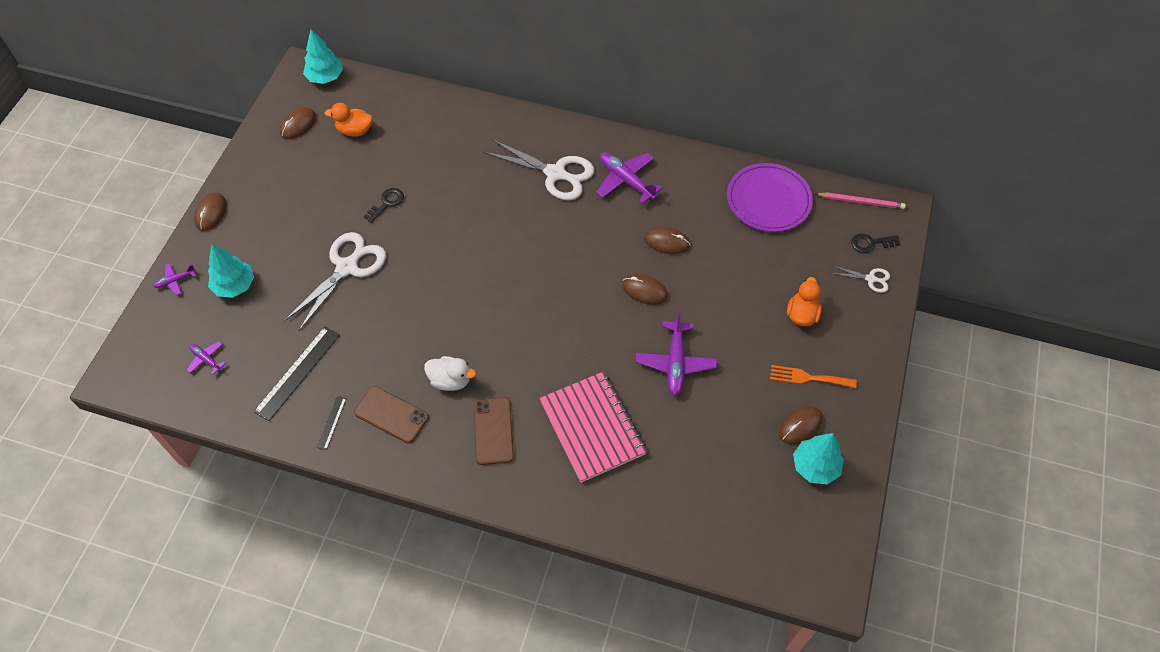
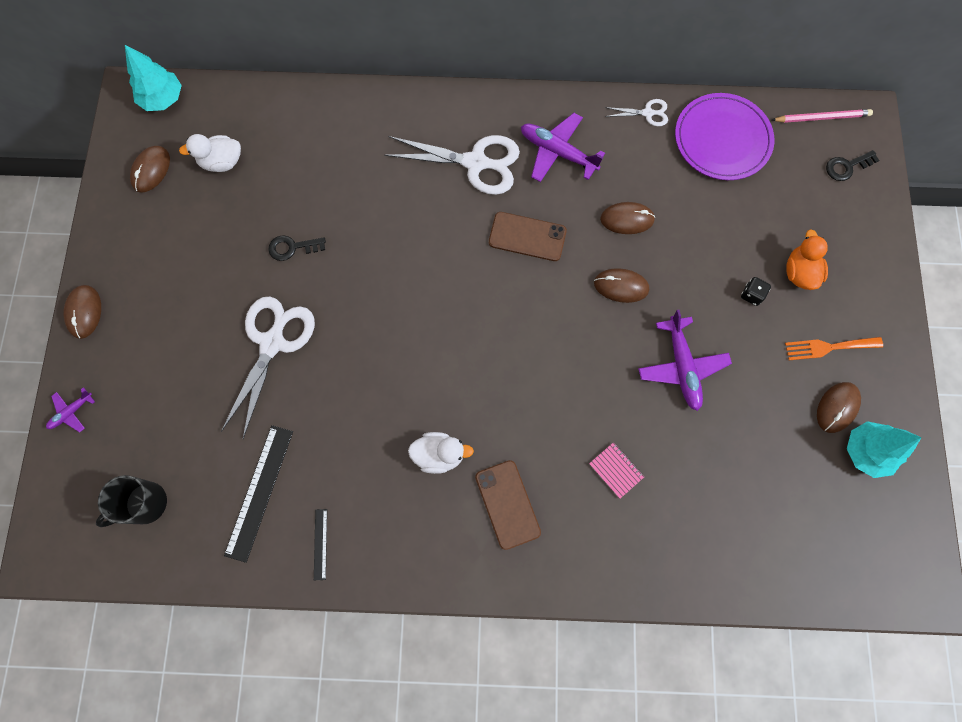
camera: 15 degrees left, 15 degrees up
(206, 359) = (145, 504): purple plane -> black mug
(234, 286) = (146, 400): turquoise tree -> none
(354, 131) = (222, 162): orange duck -> white duck
(387, 203) = (292, 248): black key -> black key turned 120 degrees counterclockwise
(391, 414) = (385, 515): brown phone -> brown phone (527, 236)
(592, 427) = (616, 470): pink notebook -> pink notebook, size x0.40
(754, 322) = (751, 295): none -> black dice
(870, 279) = (859, 210): white scissors -> white scissors (647, 113)

